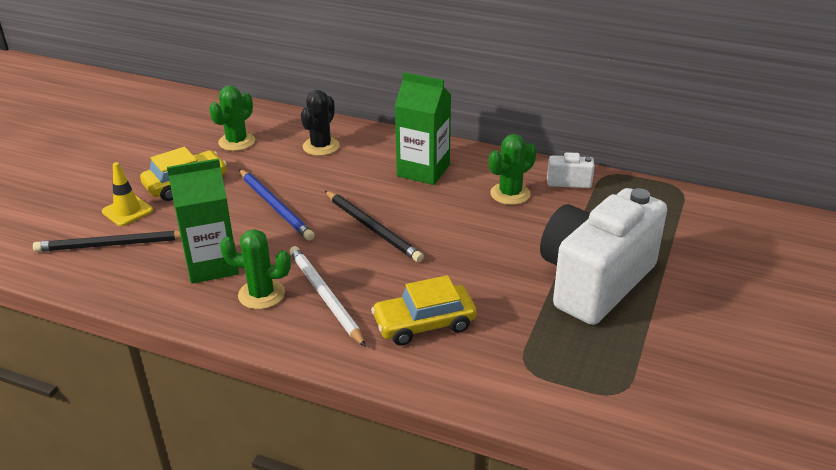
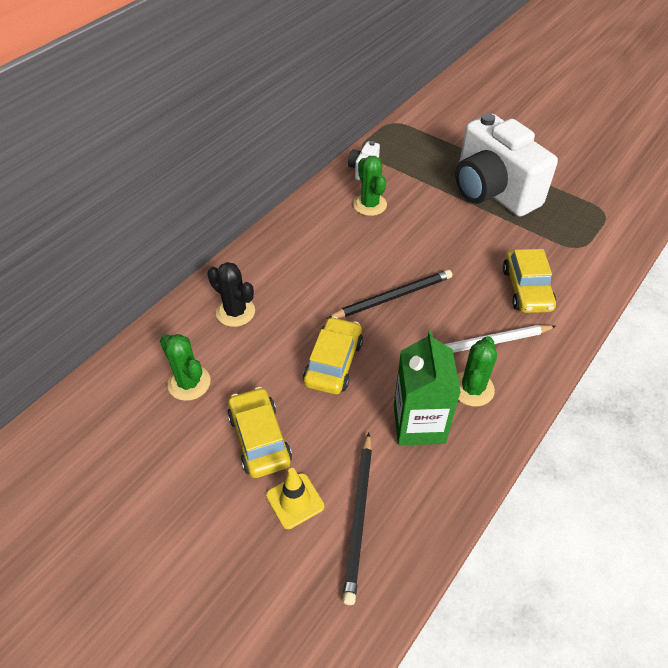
camera: 75 degrees left, 15 degrees up
(275, 206) = (333, 362): blue pencil -> yellow car
(423, 170) = (313, 247): green carton -> none

